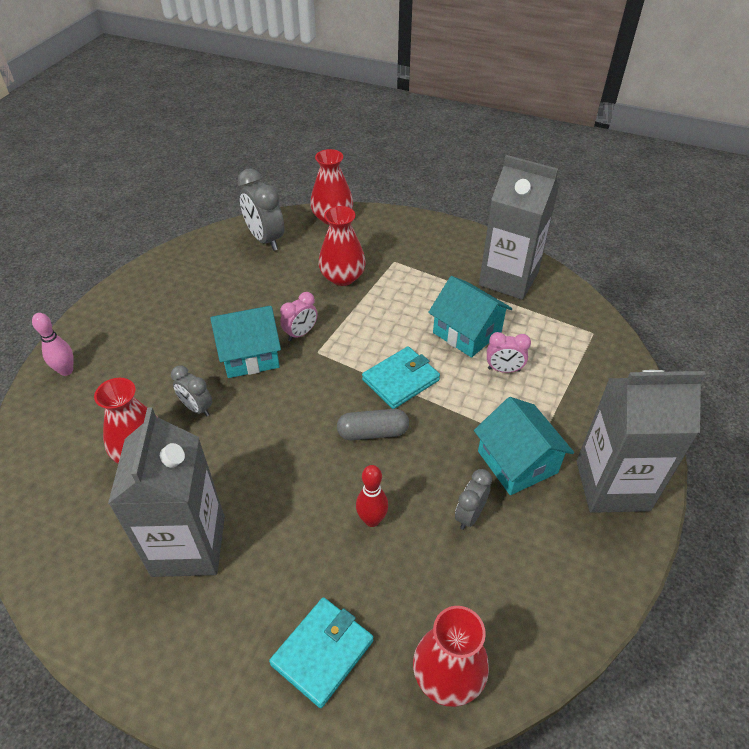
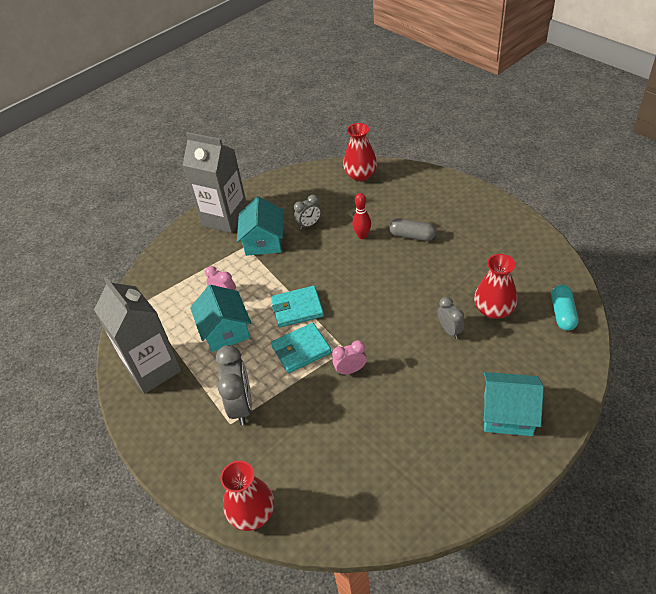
camera: 150 degrees left, 0 degrees up
(44, 474) = (562, 313): none -> turquoise capsule
(66, 371) = (555, 395): pink bowling pin -> none
(189, 546) = (469, 250): grey carton -> none
(250, 355) = (398, 363): turquoise house -> turquoise house (508, 414)
(265, 239) = (338, 503): grey clock -> grey clock (241, 405)
(322, 652) = (412, 194): turquoise wallet -> turquoise wallet (301, 350)
(342, 277) = (286, 420): red vase -> none
(373, 432) = (336, 280): grey capsule -> grey capsule (412, 236)

